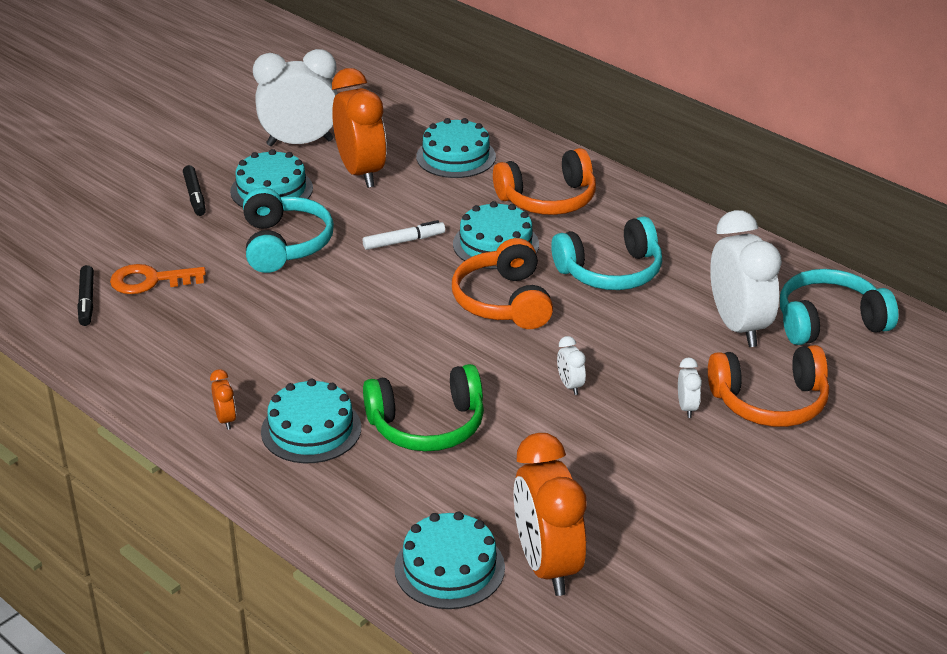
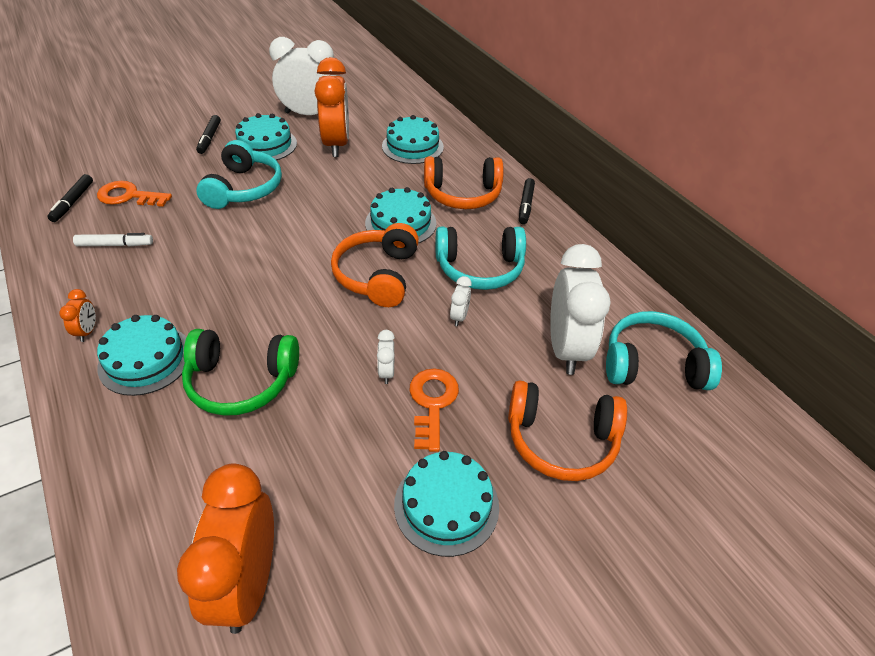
camera: 15 degrees right, 10 degrees up
(404, 241) = (332, 205): white marker -> white marker (115, 245)
(449, 568) = (156, 555): turquoise cake -> turquoise cake (446, 505)
(626, 197) = (526, 205): none -> black marker
(631, 400) = (432, 403): none -> orange key
(687, 408) = (479, 425): white clock -> white clock (459, 317)

